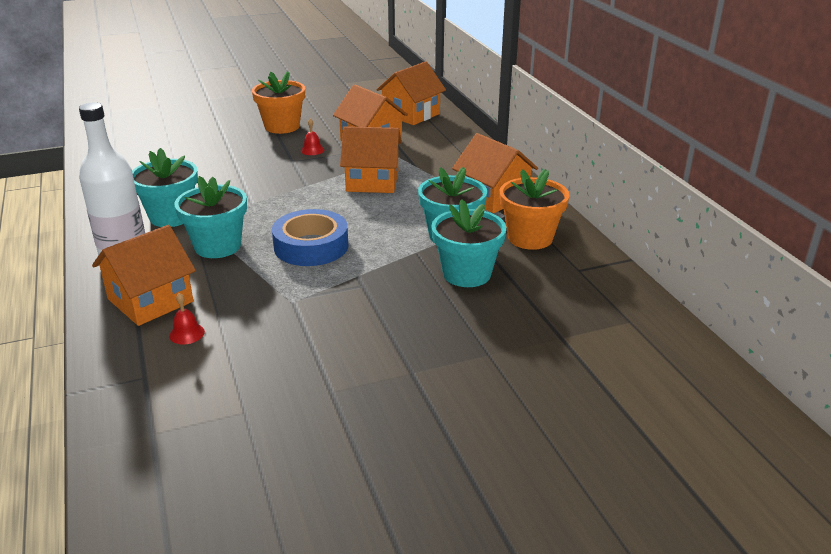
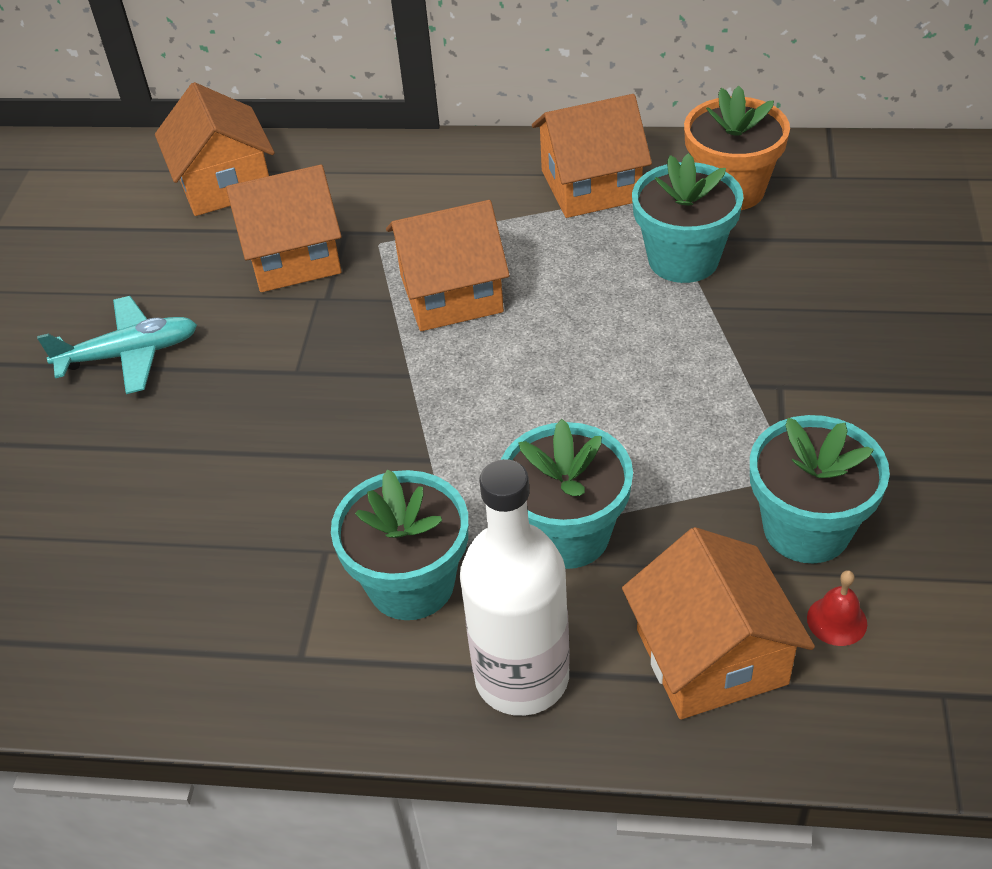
camera: 60 degrees left, 15 degrees up
(282, 126) = (130, 354): orange flower pot -> turquoise plane
(311, 246) = (632, 416): blue tape -> none
(312, 150) = (272, 336): red bell -> none
(372, 181) = (451, 293): orange house -> orange house turned 45 degrees clockwise
(466, 274) = (798, 275): turquoise flower pot -> turquoise flower pot (806, 528)

